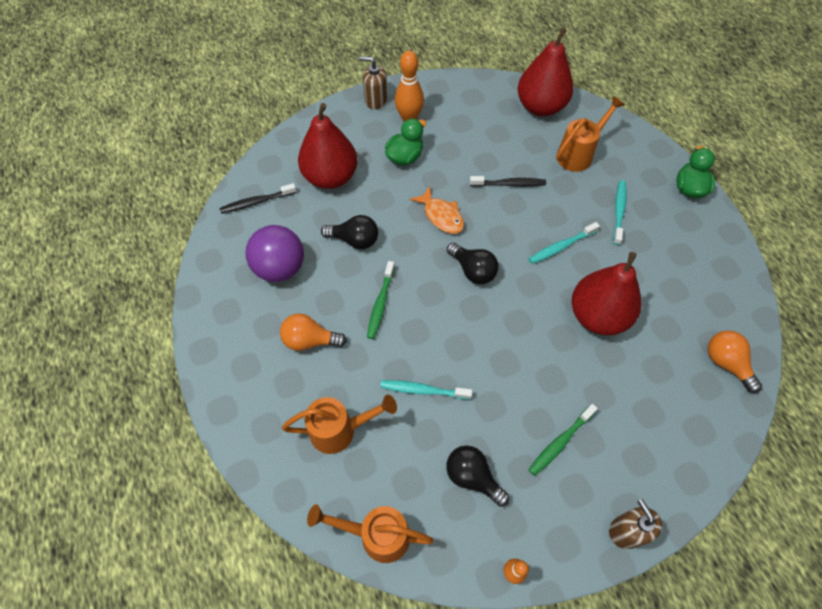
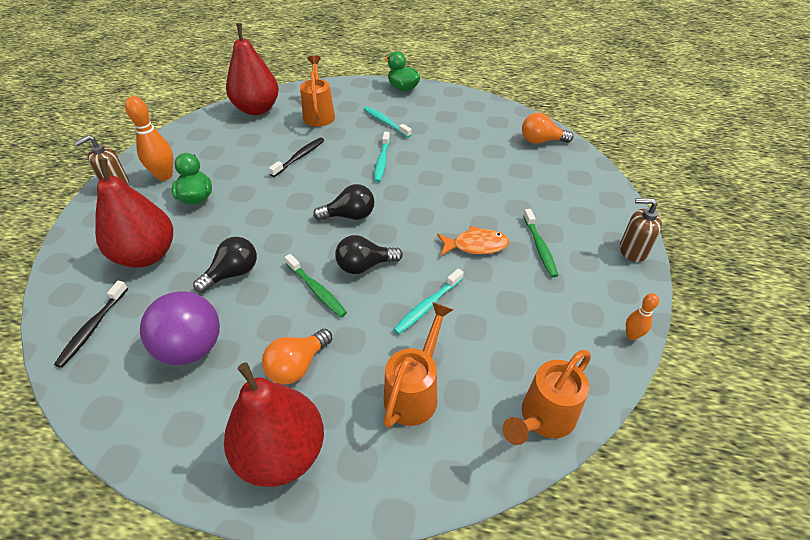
camera: 55 degrees left, 15 degrees down
(441, 216) = (279, 207): orange fish -> orange fish (476, 245)
(473, 477) = (532, 316): black light bulb -> black light bulb (364, 266)
(598, 316) = (455, 174): red pear -> red pear (282, 453)

